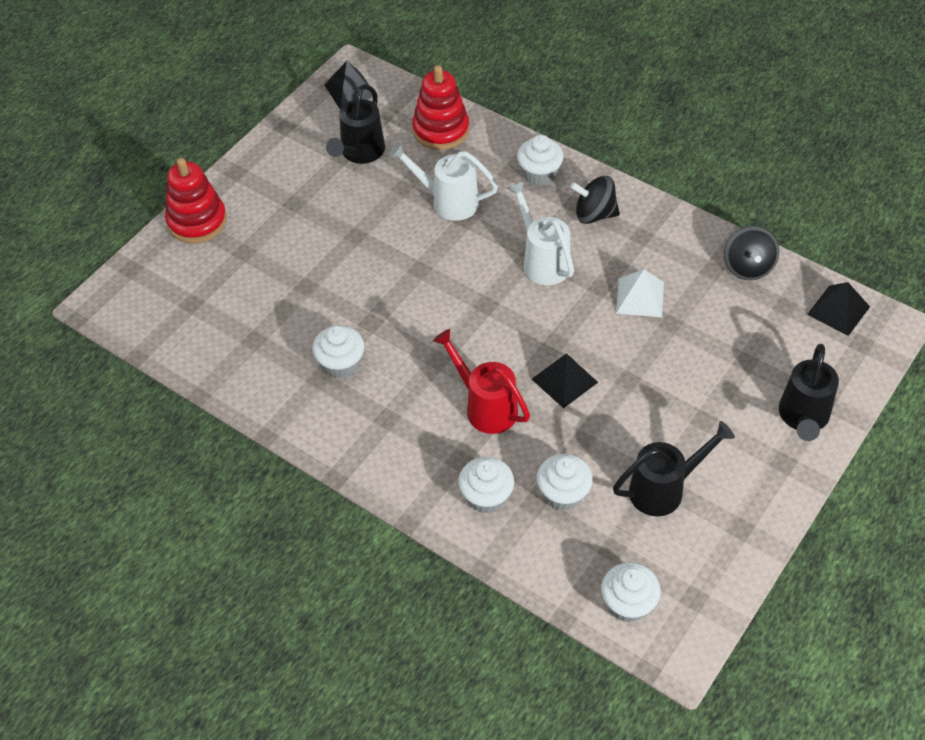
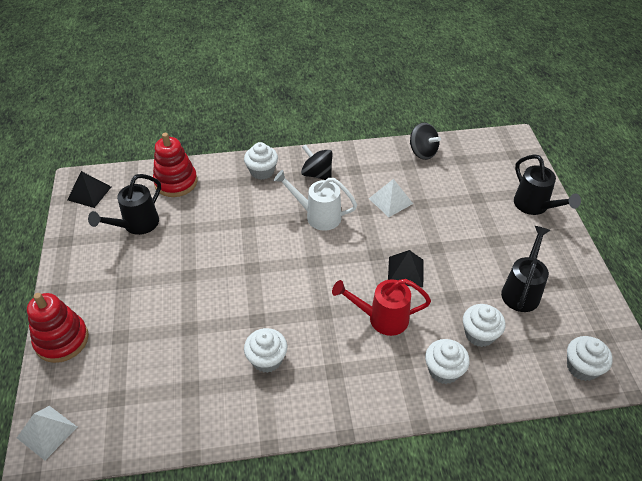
camera: 45 degrees left, 5 degrees down
(118, 292) = (47, 432): none -> white pyramid
(360, 153) = (137, 225): black watering can -> black watering can turned 60 degrees clockwise
(448, 202) = (226, 218): white watering can -> none
(594, 214) = (317, 174): black spinning top -> black spinning top turned 75 degrees clockwise
(838, 310) = (486, 146): black pyramid -> none

